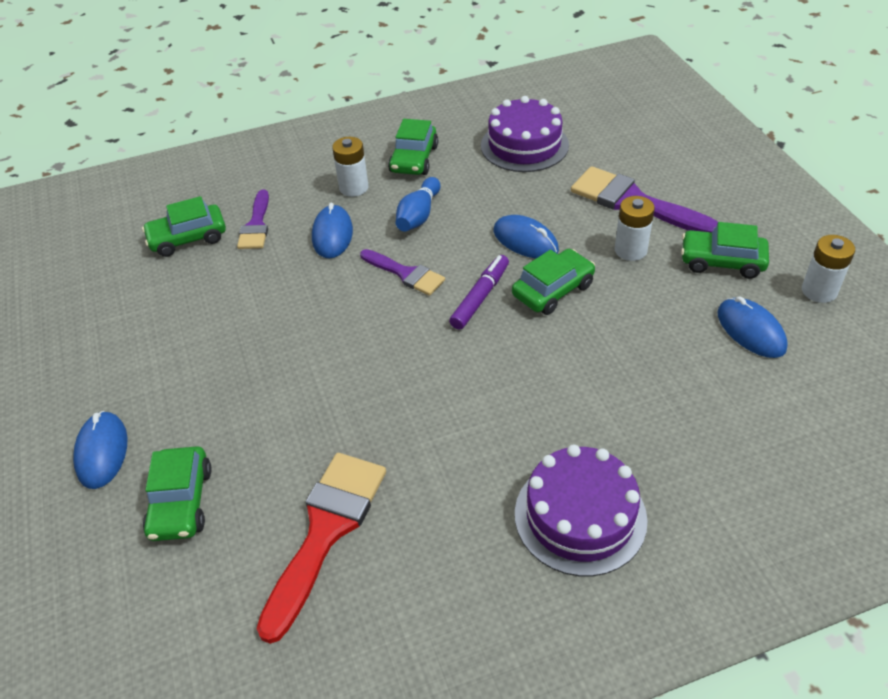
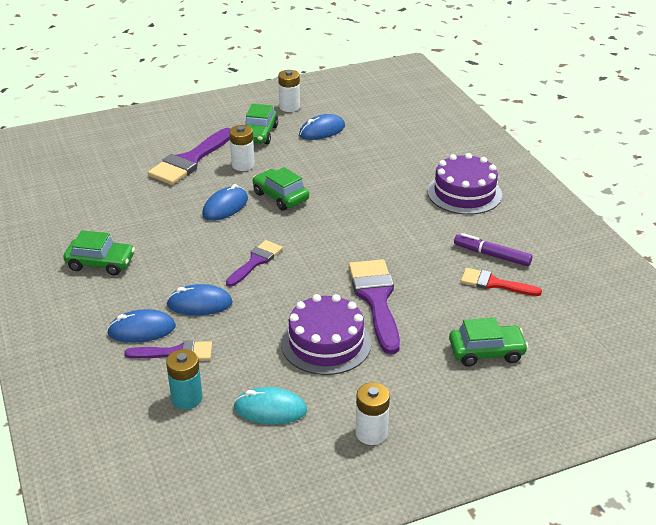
camera: 95 degrees left, 10 degrees down
(102, 452) = (449, 404): blue mouse -> blue mouse (142, 330)
(151, 297) = (270, 409): none -> turquoise mouse
(188, 238) = (187, 398): green car -> turquoise battery
(313, 387) = (376, 299): none -> purple brush
(326, 531) = (494, 283): red brush -> red brush, size x0.60
(354, 188) = (134, 296): white battery -> white battery (371, 433)
(418, 215) = (183, 258): blue bowling pin -> none
(480, 297) = (285, 226): purple marker -> purple marker (492, 255)
(524, 145) = (101, 205): purple cake -> purple cake (326, 343)

